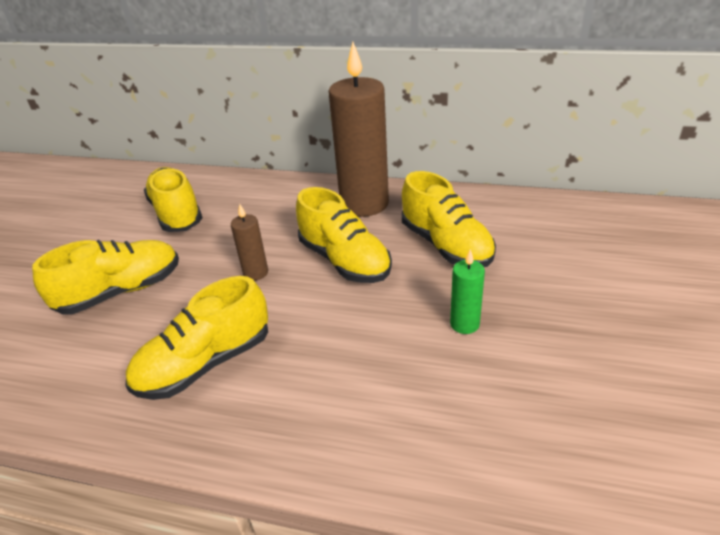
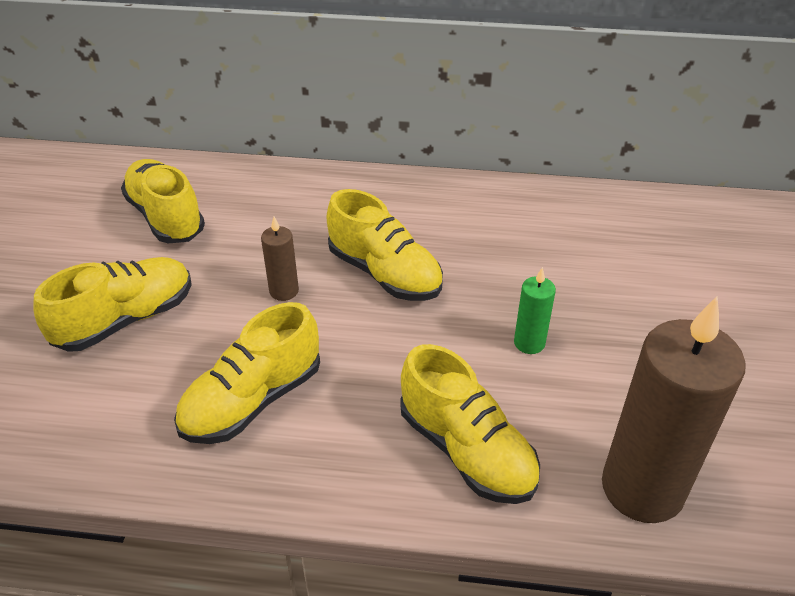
camera: 10 degrees left, 5 degrees up
(364, 204) = (394, 201): brown candle -> brown candle (642, 488)
(446, 245) = (496, 252): yellow shoe -> yellow shoe (466, 450)

